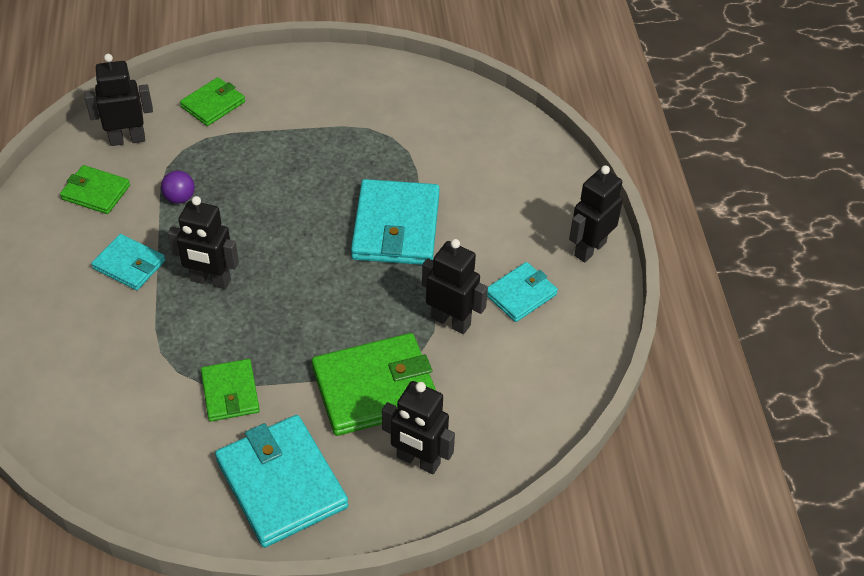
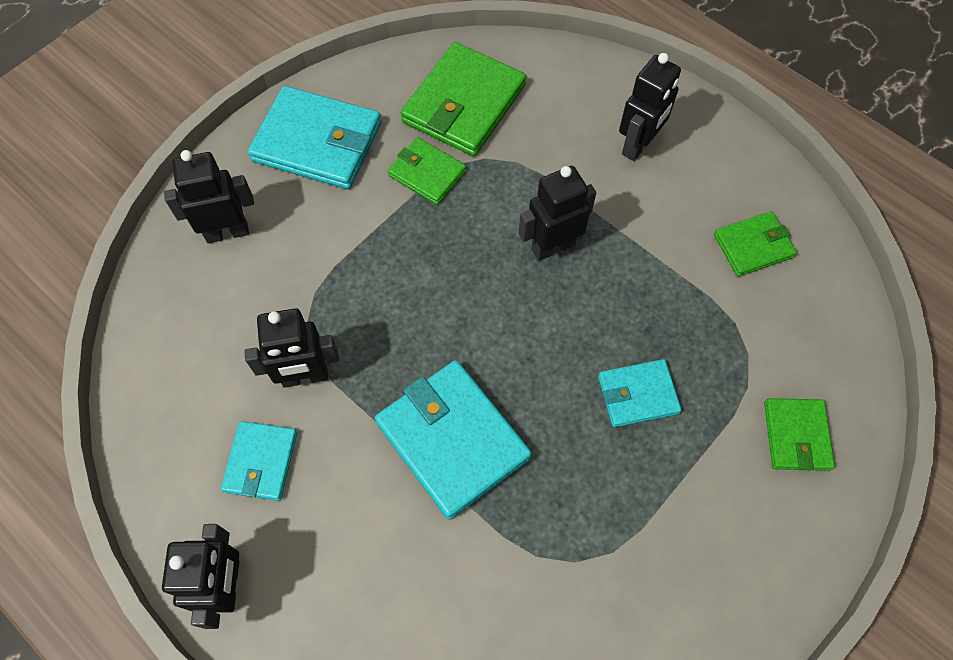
camera: 140 degrees right, 15 degrees up
(127, 139) = (809, 321): black robot -> black robot (638, 145)
(129, 265) = (633, 207): turquoise wallet -> turquoise wallet (638, 395)
(180, 198) = (679, 301): purple ball -> none
(375, 388) = (316, 263): green wallet -> green wallet (464, 104)

